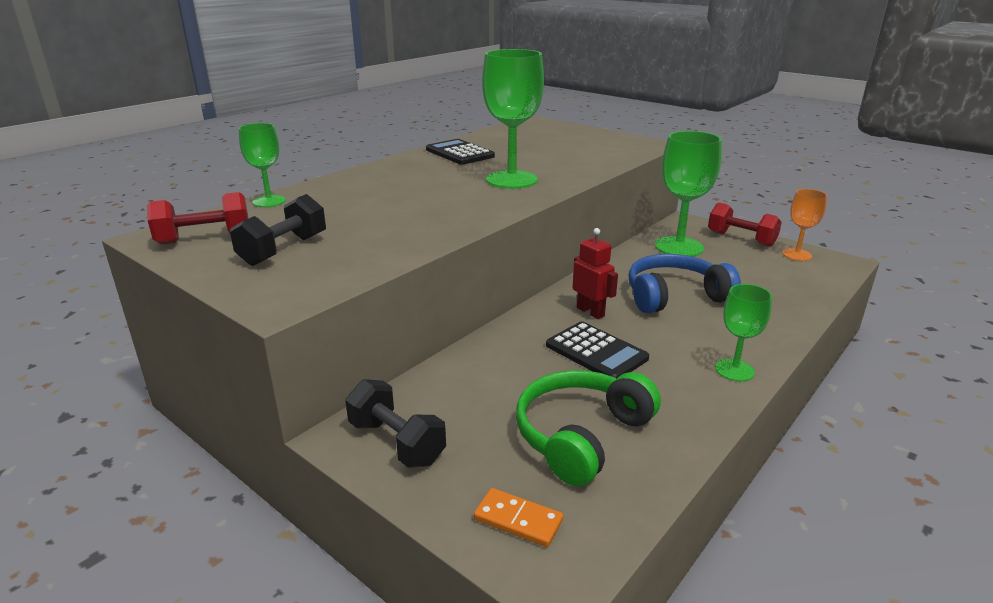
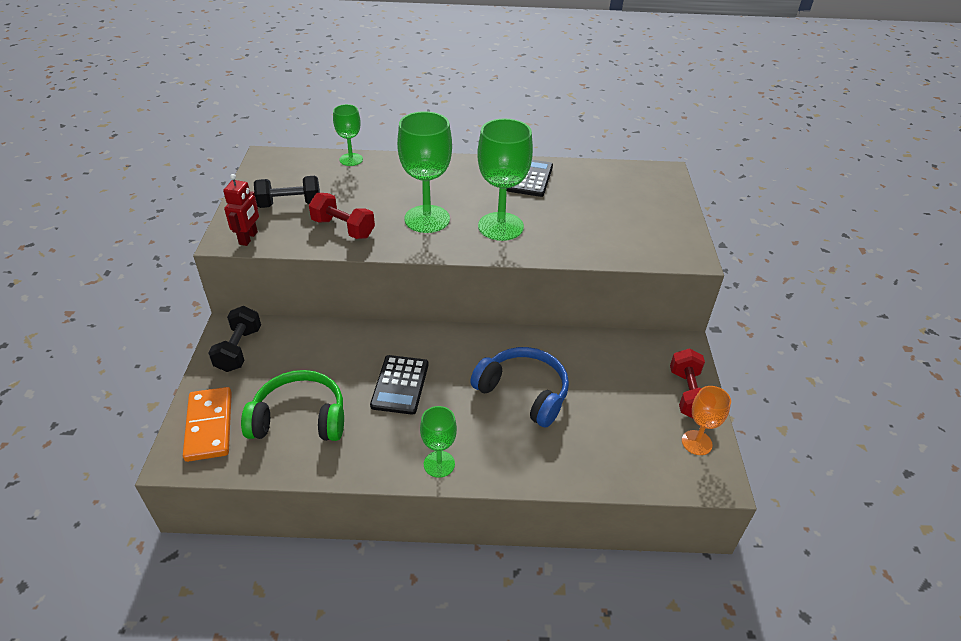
camera: 50 degrees right, 15 degrees up
(205, 239) = (279, 172): red dumbbell -> red dumbbell (343, 228)
(518, 520) = (209, 426): orange domino -> orange domino, size x1.71
(590, 312) = (453, 359): red robot -> red robot (248, 238)
(679, 247) = (621, 362): green goblet -> green goblet (427, 219)

